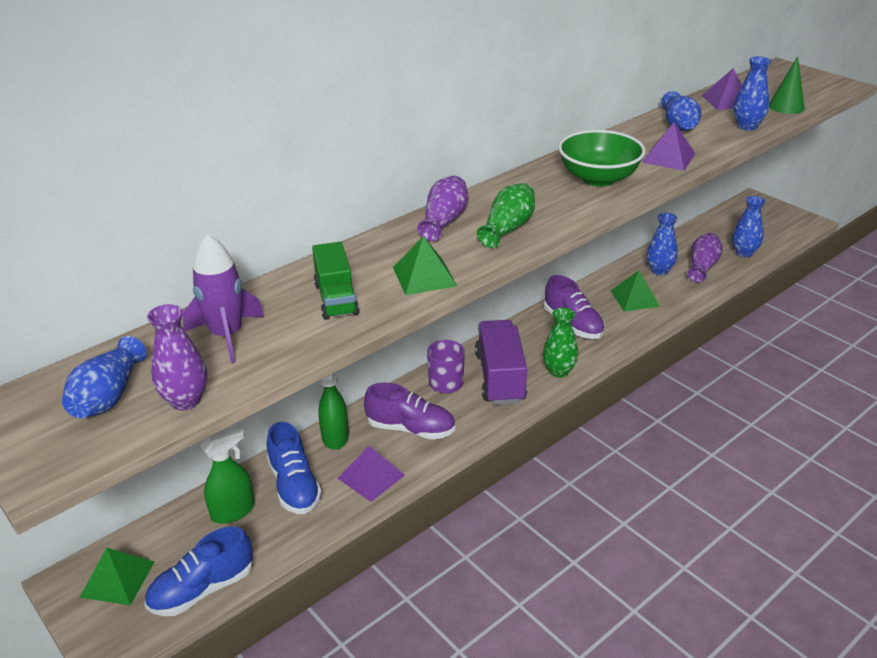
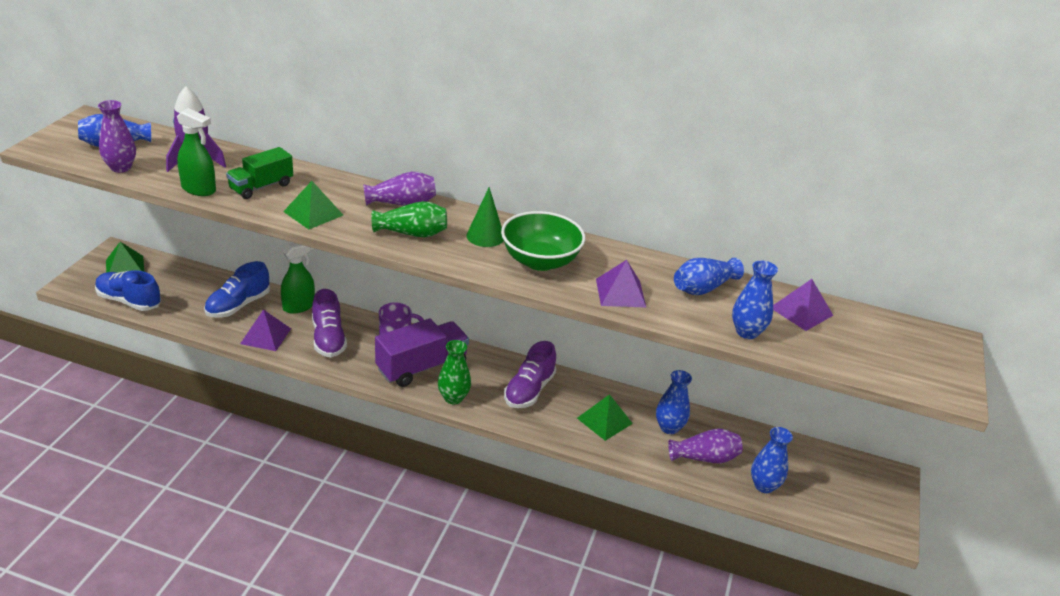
camera: 55 degrees right, 0 degrees up
(233, 511) = (202, 289): green spray bottle -> green spray bottle (199, 189)
(786, 107) = (832, 354): green cone -> green cone (485, 236)

